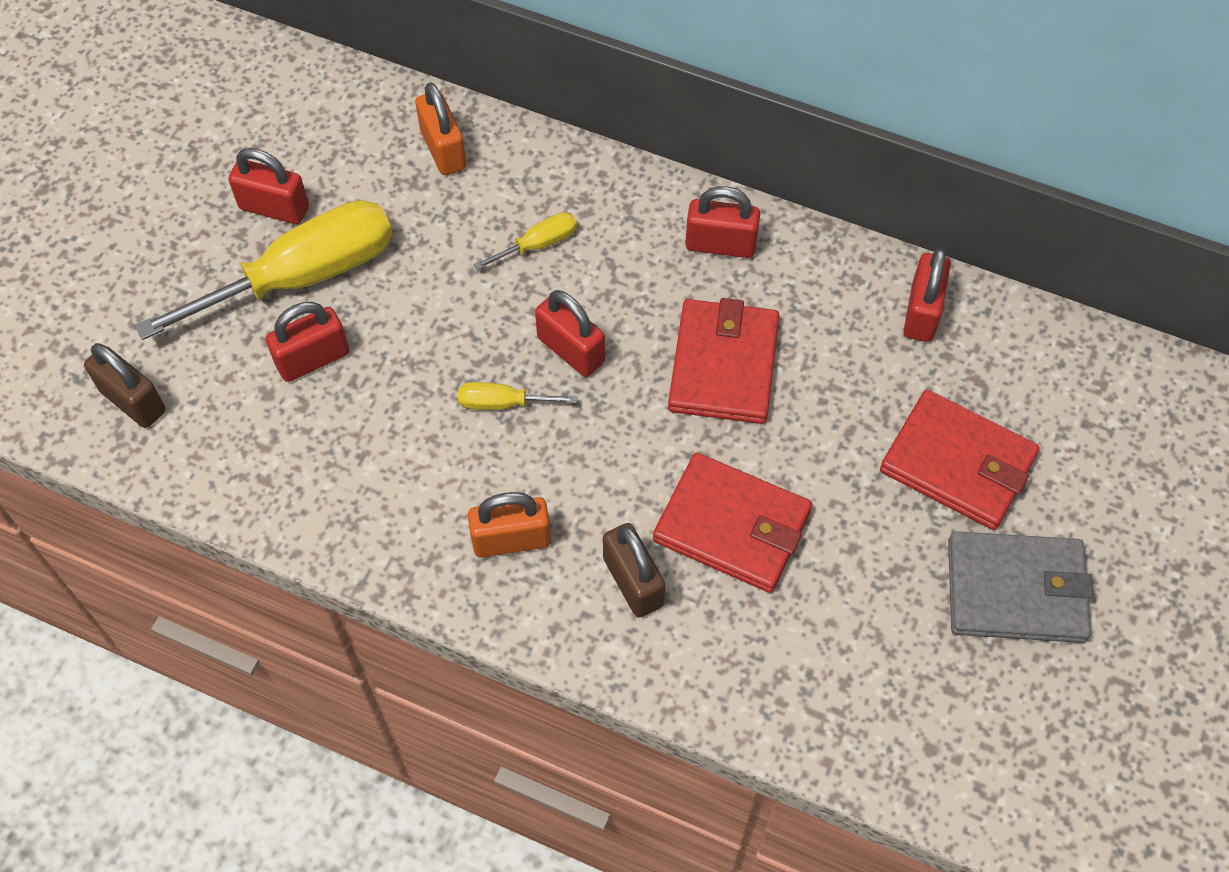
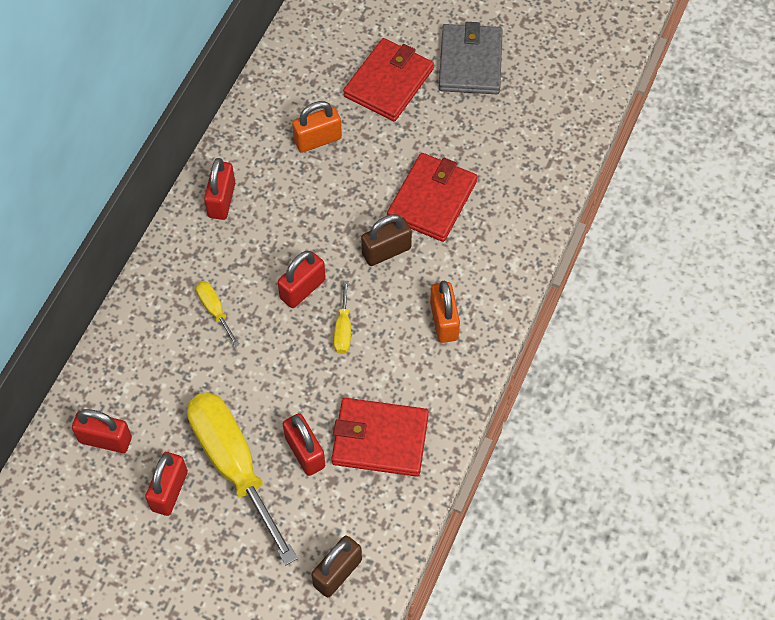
camera: 90 degrees left, 0 degrees up
(443, 149) = (124, 375): orange padlock -> orange padlock (318, 140)
(633, 582) = (471, 253): brown padlock -> brown padlock (386, 251)
(723, 365) = (317, 201): red wallet -> red wallet (380, 439)
(922, 312) = (281, 92): red padlock -> red padlock (105, 439)

